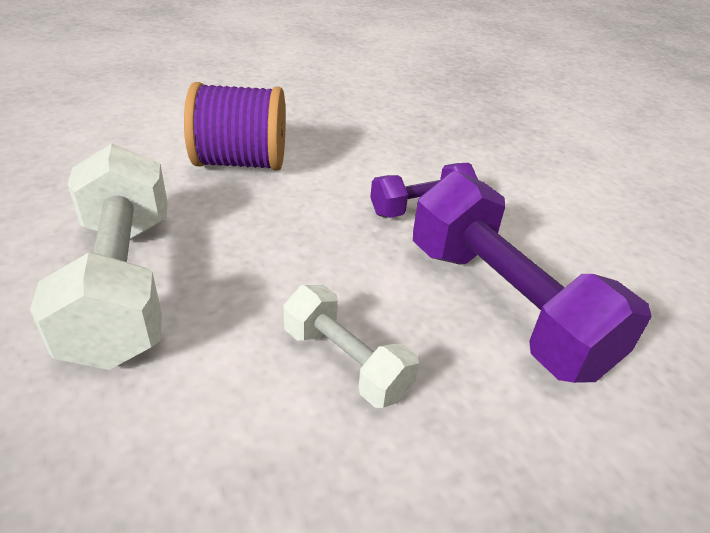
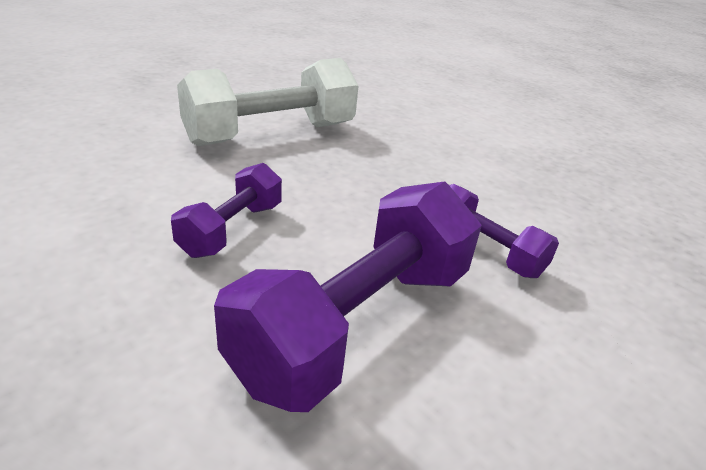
camera: 70 degrees right, 5 degrees down
(241, 162) = (451, 147): purple spool -> none
(346, 362) = (232, 229): white dumbbell -> purple dumbbell

